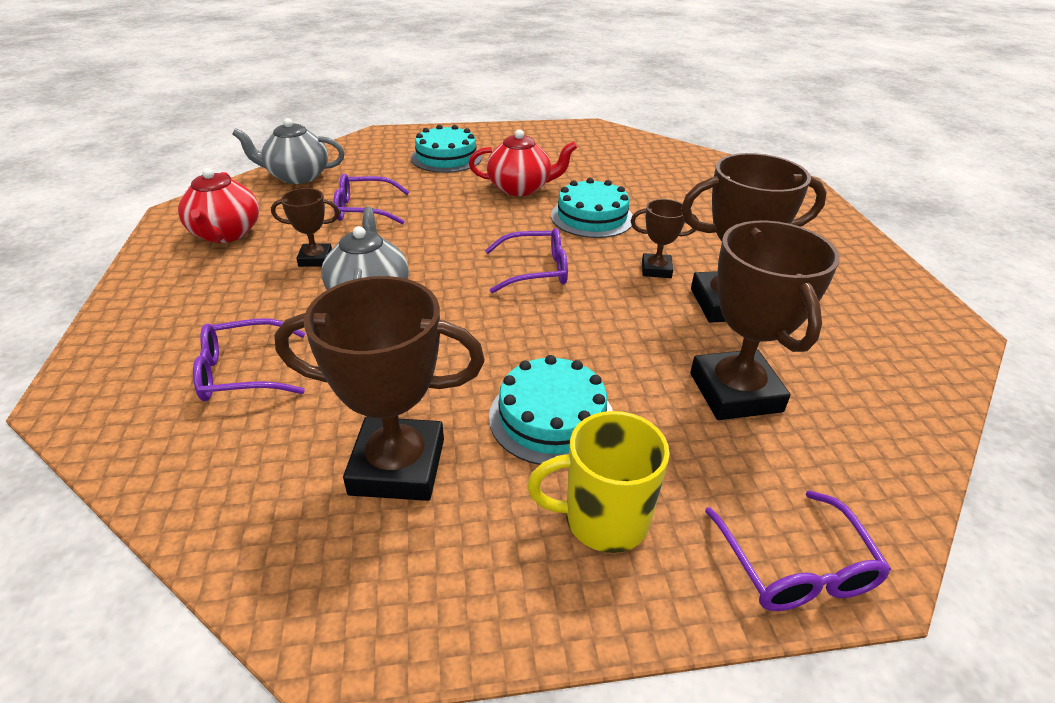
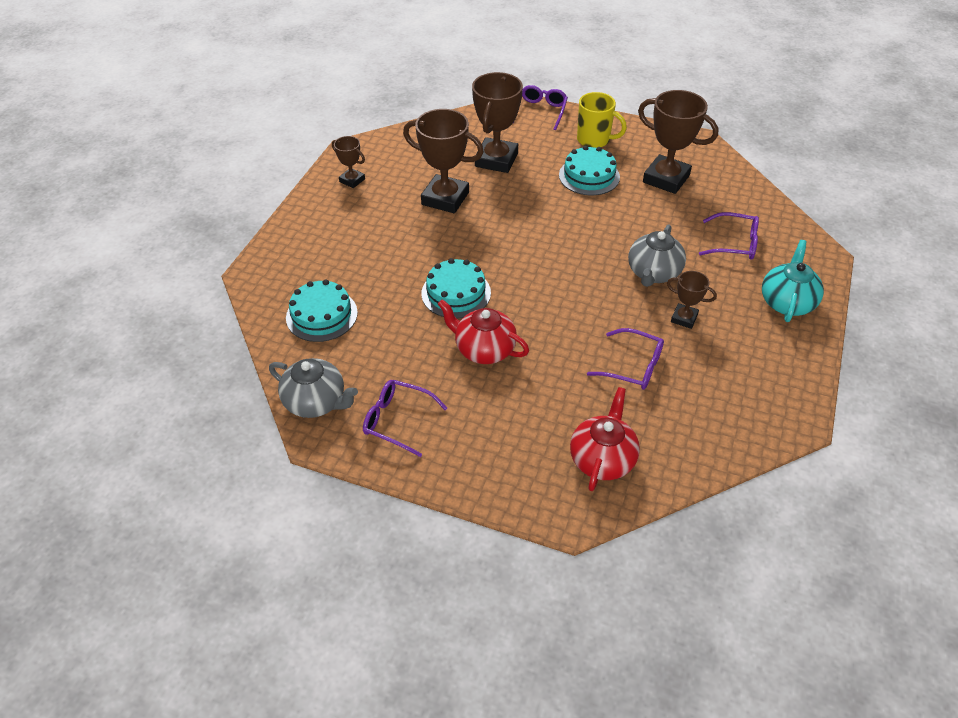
camera: 150 degrees left, 10 degrees up
(165, 311) = (786, 302): none -> turquoise teapot
(226, 234) = (753, 372): red teapot -> red teapot (602, 459)
(297, 176) = (686, 447): grey teapot -> grey teapot (316, 402)
(446, 157) = (522, 429): turquoise cake -> turquoise cake (321, 315)
(535, 270) = (536, 257): purple glasses -> purple glasses (398, 420)
(656, 269) = (459, 233): brown trophy -> brown trophy (352, 180)

